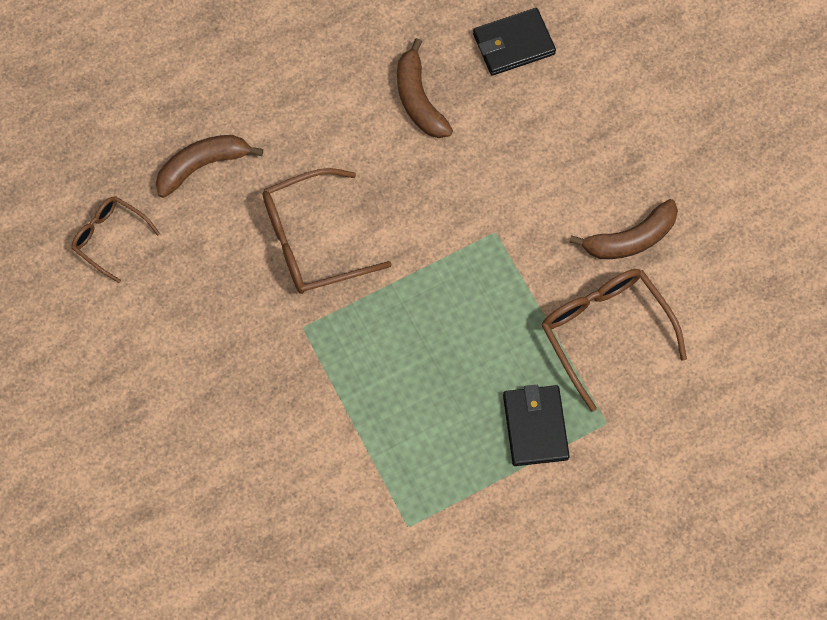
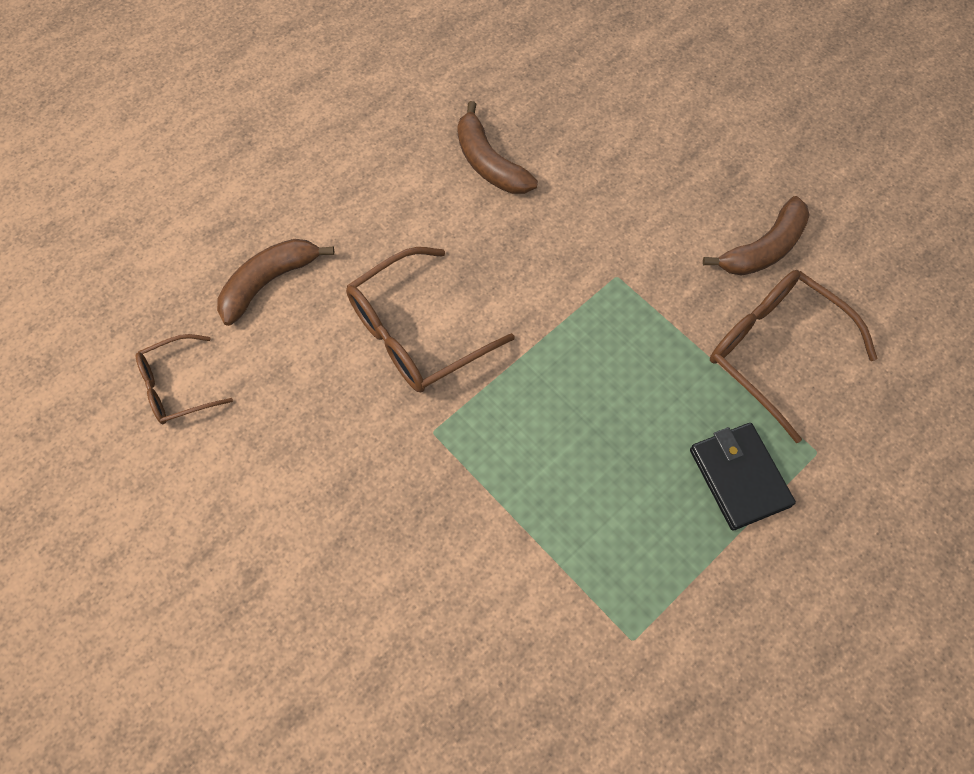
camera: 15 degrees left, 5 degrees down
(111, 238) = (178, 386): brown glasses -> brown glasses turned 45 degrees counterclockwise
(513, 44) = (570, 90): black wallet -> none

